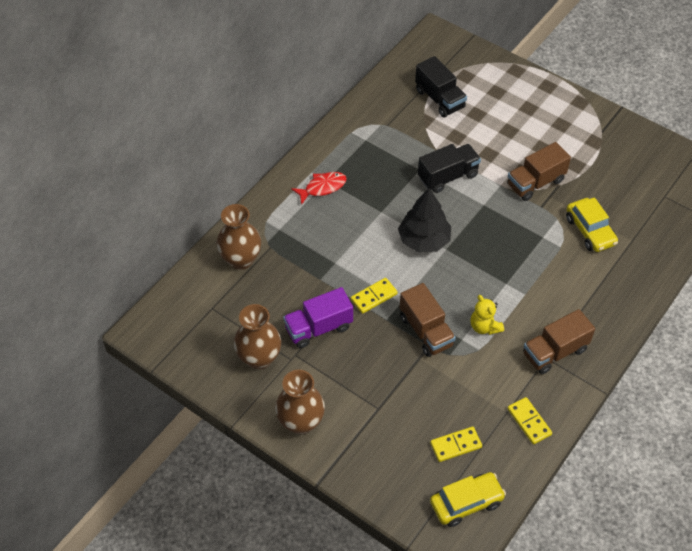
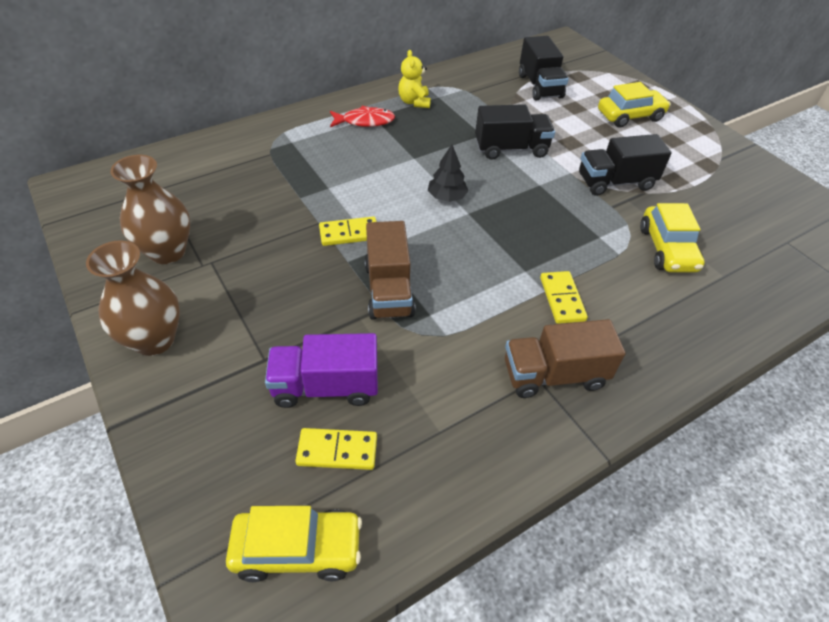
camera: 20 degrees right, 5 degrees down
(241, 259) = (230, 155): brown vase -> none
(318, 328) = (260, 244): purple truck -> purple truck (325, 386)
(424, 240) = (446, 197): black tree -> black tree, size x0.59
(484, 327) = (469, 310): yellow teddy bear -> yellow teddy bear (414, 102)
(522, 109) = (630, 116): none -> yellow car
(529, 421) = (467, 459): yellow domino -> yellow domino (562, 299)
(535, 183) = (615, 182): brown truck -> black truck

